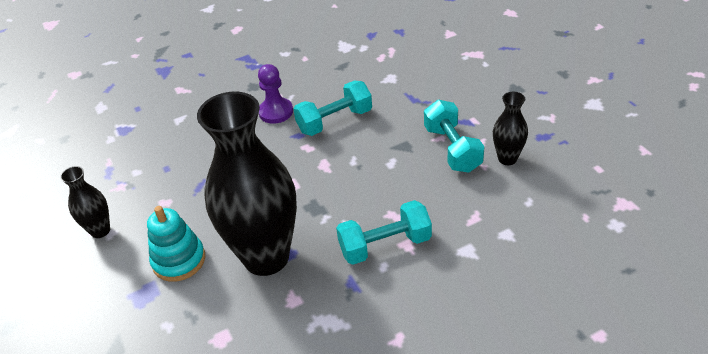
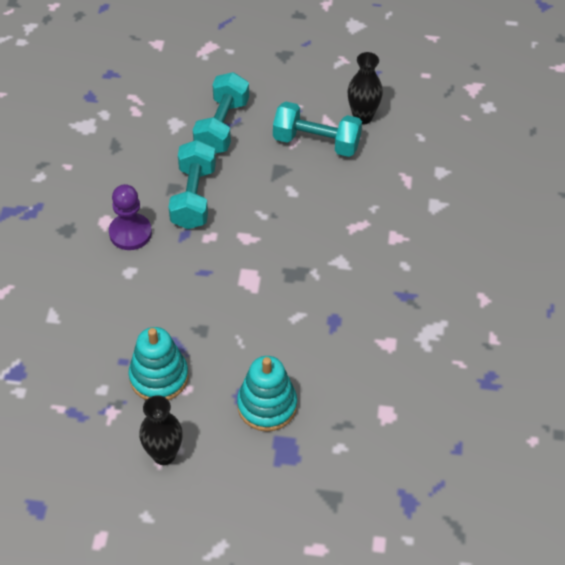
camera: 60 degrees left, 10 degrees up
(165, 191) = (159, 377): none -> turquoise stacking toy
(266, 257) = (323, 338): black vase -> none
(385, 245) = (383, 251): turquoise dumbbell -> turquoise dumbbell (222, 126)

